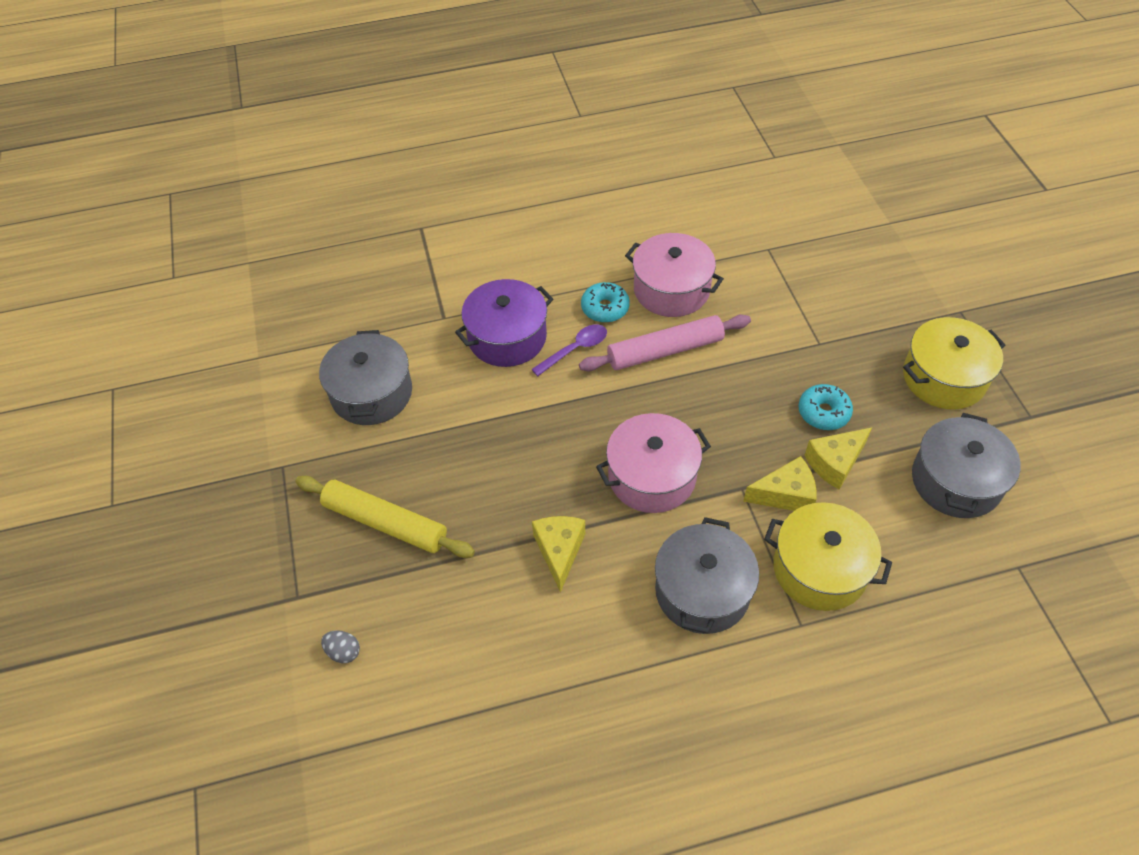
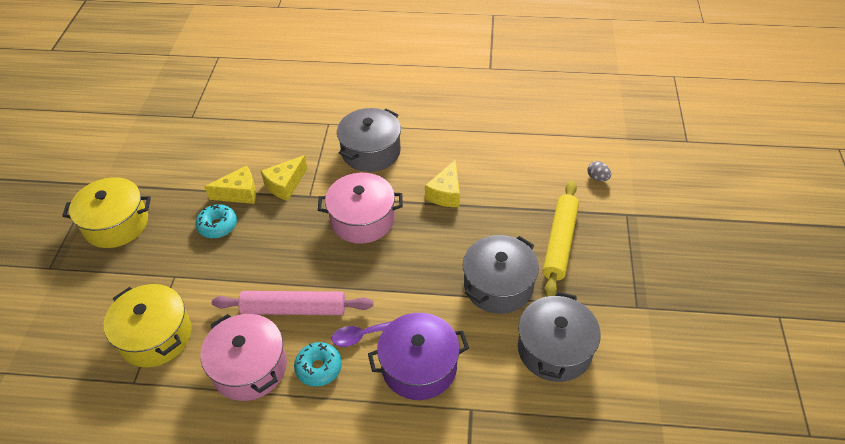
camera: 160 degrees left, 5 degrees down
(385, 522) = (559, 243): yellow rolling pin -> yellow rolling pin turned 60 degrees clockwise
(785, 494) = (285, 185): yellow cheese -> yellow cheese turned 60 degrees counterclockwise
(819, 569) = (297, 144): yellow pot -> yellow pot (155, 336)
(956, 481) = (178, 163): grey pot -> grey pot (498, 285)

